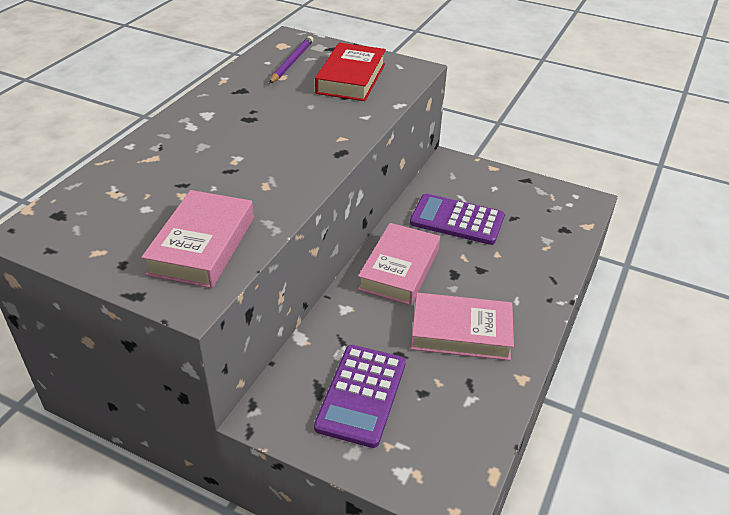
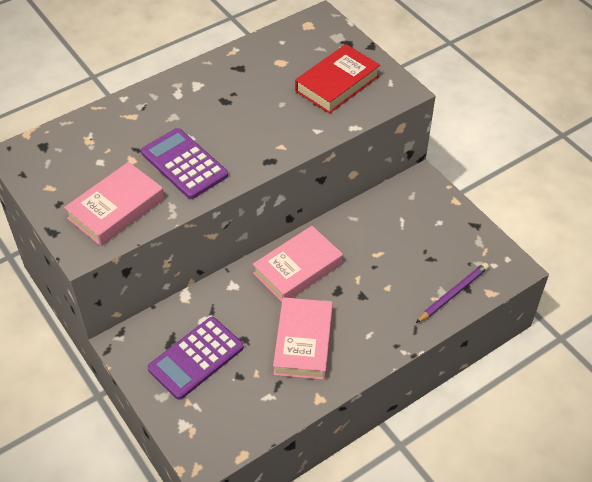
camera: 30 degrees right, 10 degrees up
(292, 62) = (301, 48): purple pencil -> purple pencil (453, 294)
(457, 220) = (379, 242): purple calculator -> purple calculator (184, 164)
(461, 332) = (303, 342): pink book -> pink book turned 60 degrees clockwise

